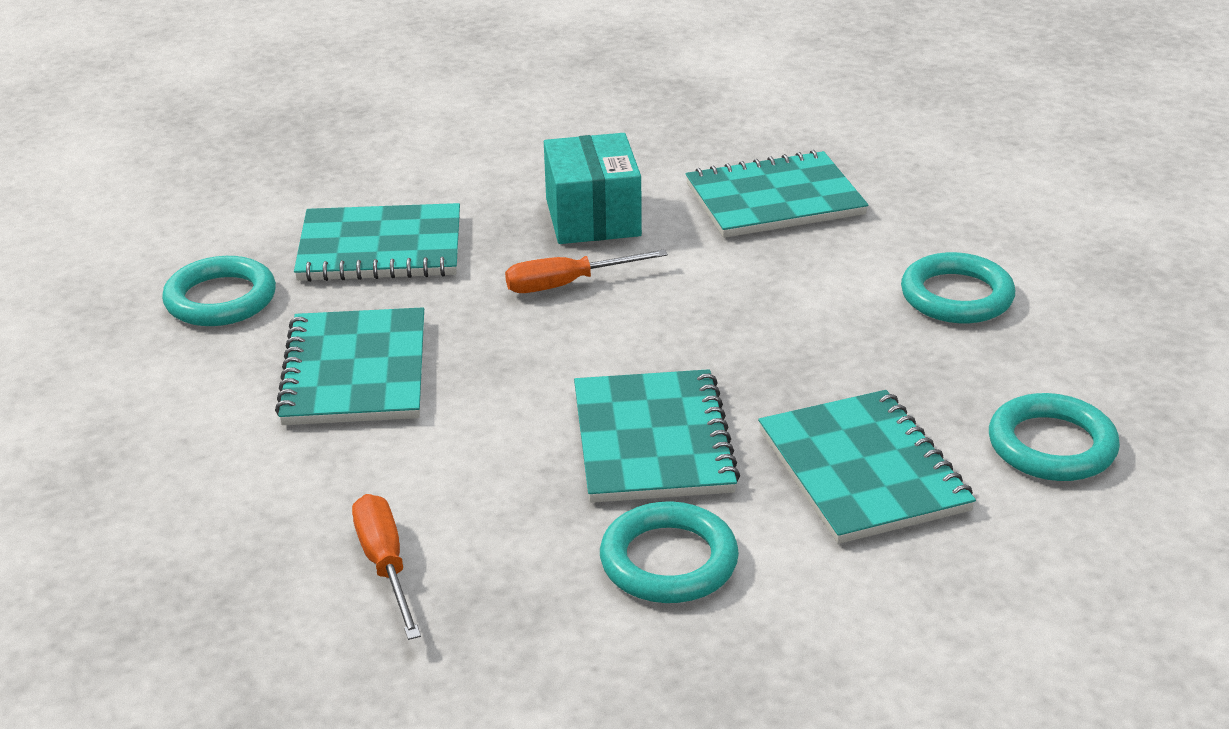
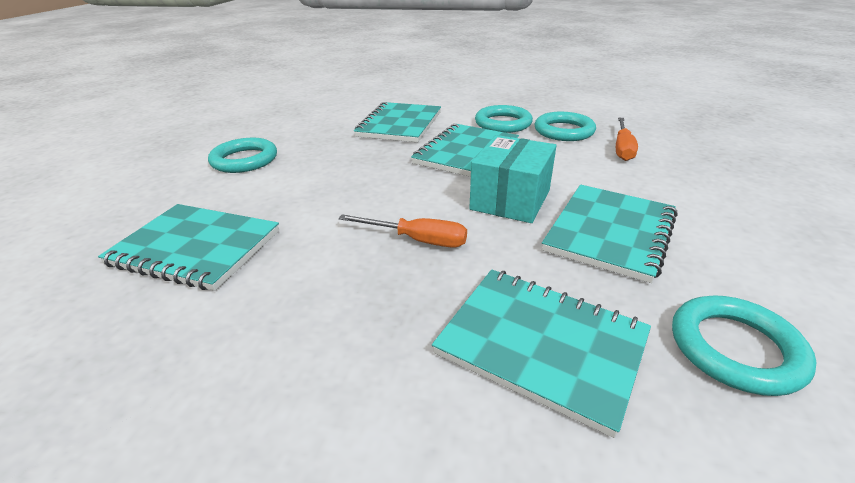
camera: 145 degrees left, 0 degrees up
(592, 217) = (328, 292): turquoise box -> turquoise box (510, 200)
(1052, 445) = (327, 114): turquoise ring -> turquoise ring (563, 131)

